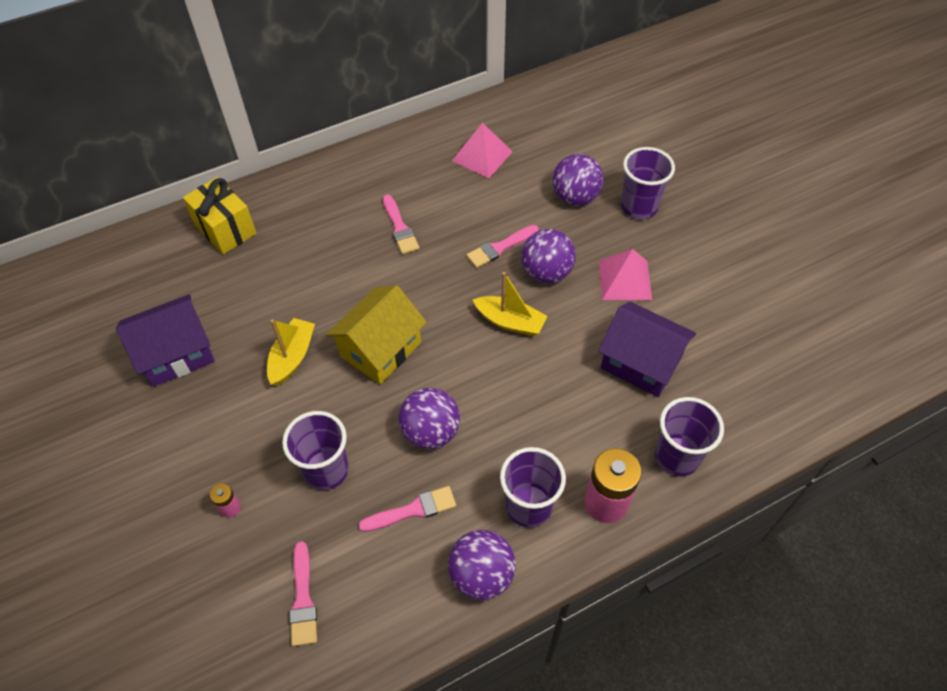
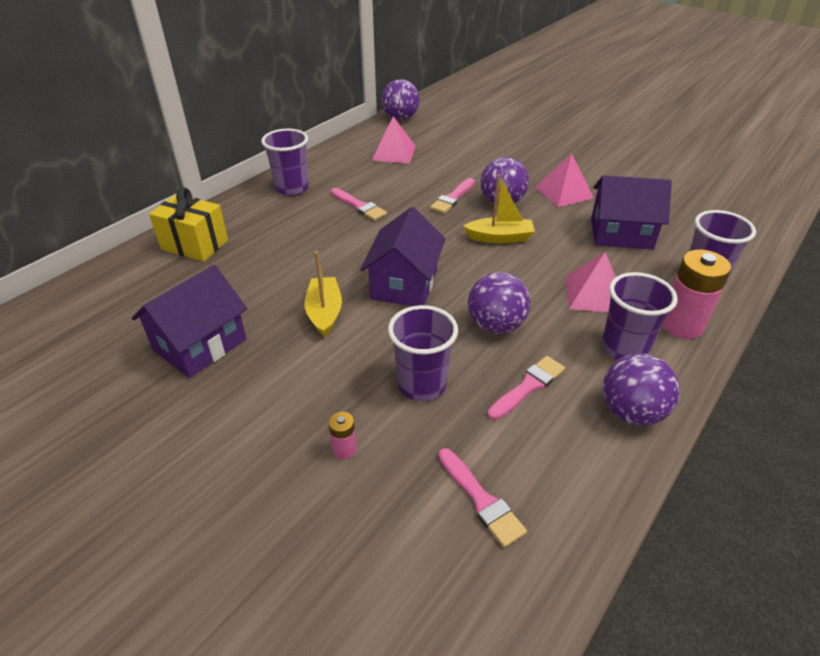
camera: 25 degrees left, 15 degrees down
(380, 349) = (404, 284): yellow house -> purple house
(550, 431) = (593, 294): none -> pink pyramid
(575, 197) = (485, 158): purple ball -> purple ball (400, 118)
(639, 207) = (536, 153): purple cup -> purple cup (292, 188)

